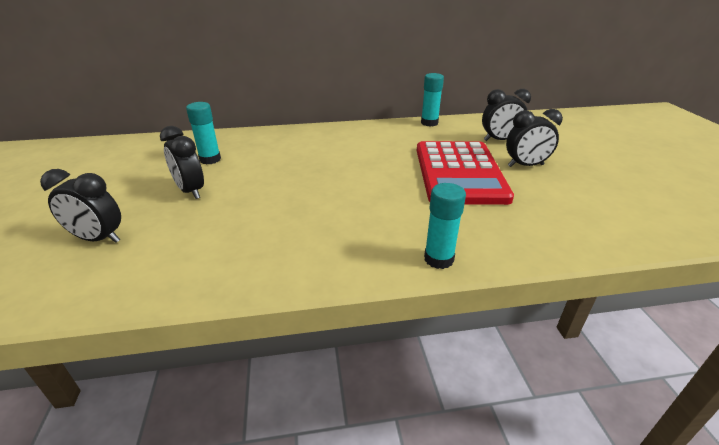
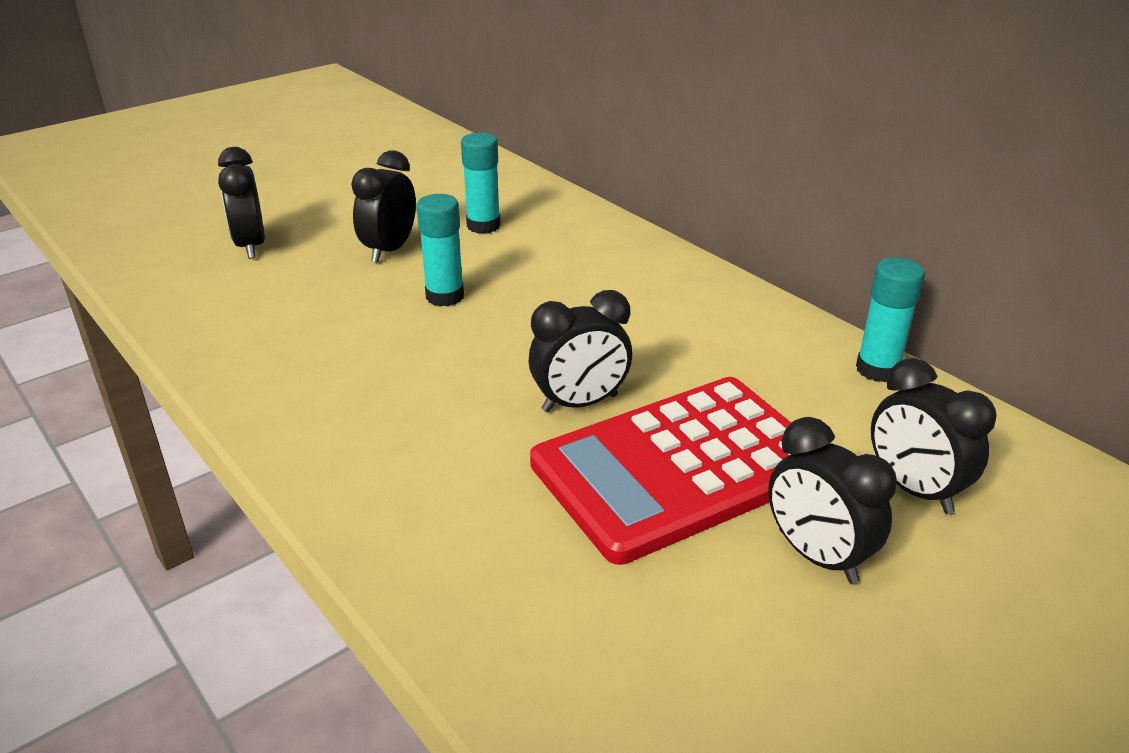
camera: 60 degrees right, 0 degrees up
(397, 180) = (580, 403): none -> black clock
(438, 259) = (363, 514): turquoise glue stick -> turquoise glue stick (445, 296)

